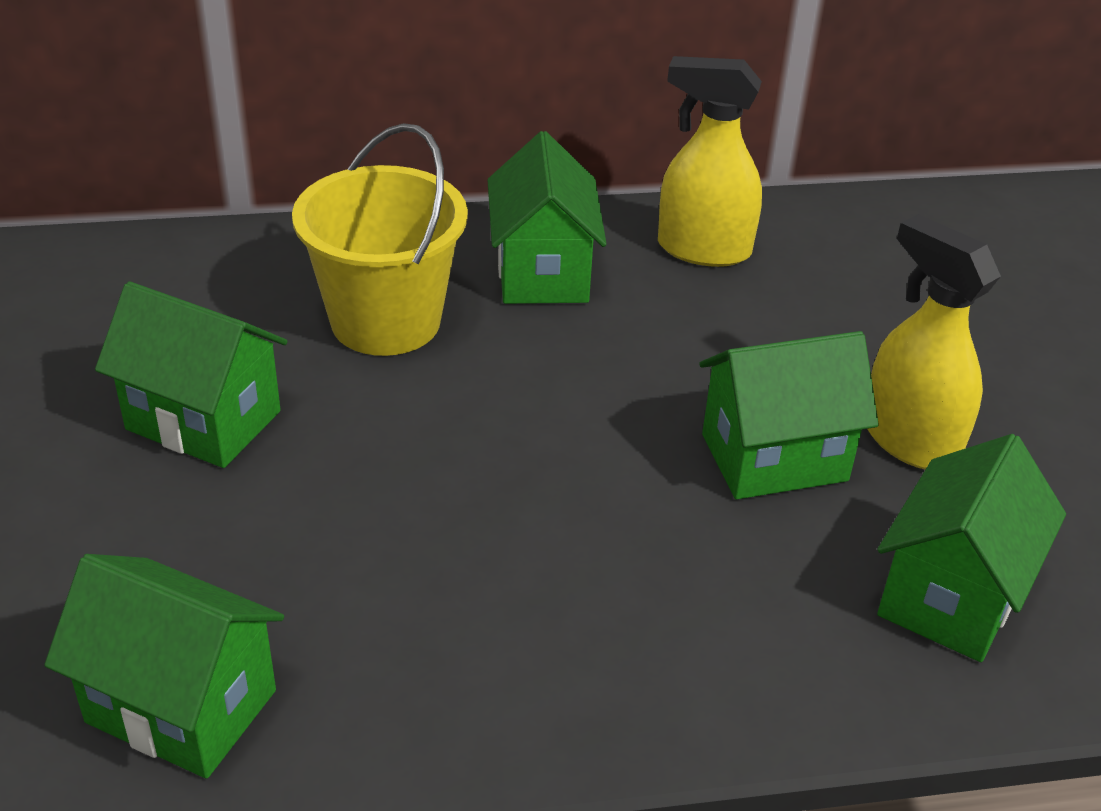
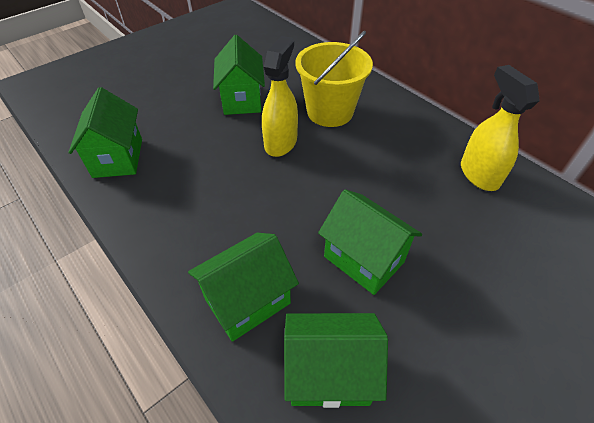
camera: 60 degrees right, 10 degrees up
(542, 272) = (403, 135): green house -> green house (247, 301)
(909, 440) = (428, 309): yellow spray bottle -> yellow spray bottle (281, 142)

